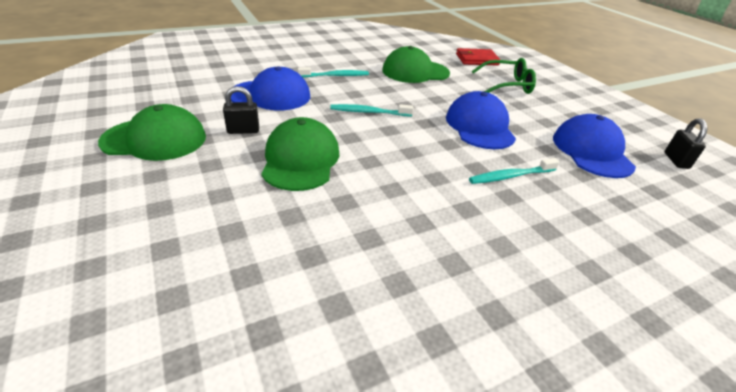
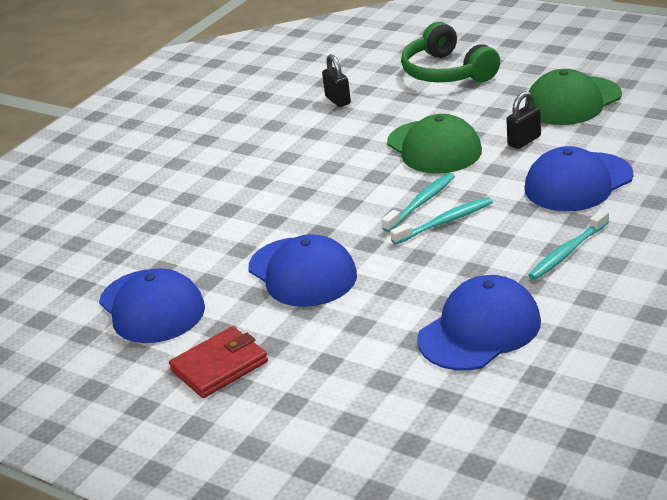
camera: 155 degrees right, 5 degrees down
(145, 238) = (447, 72): none -> green headphones
(415, 72) = (479, 330): green cap -> blue cap
(476, 59) = (417, 442): red wallet -> red wallet (219, 366)
(506, 85) = (314, 385): green glasses -> none
(511, 176) = (234, 227): turquoise toothbrush -> turquoise toothbrush (421, 203)
(676, 161) = (41, 348): black padlock -> black padlock (338, 100)

